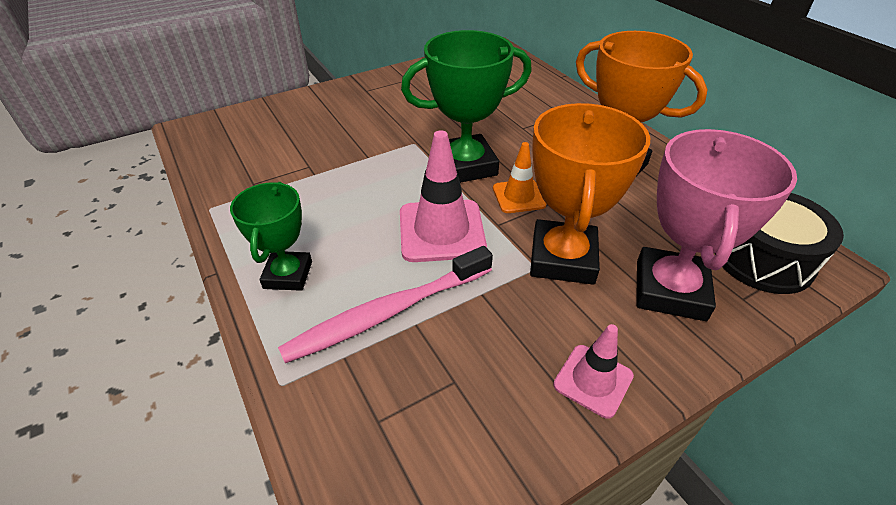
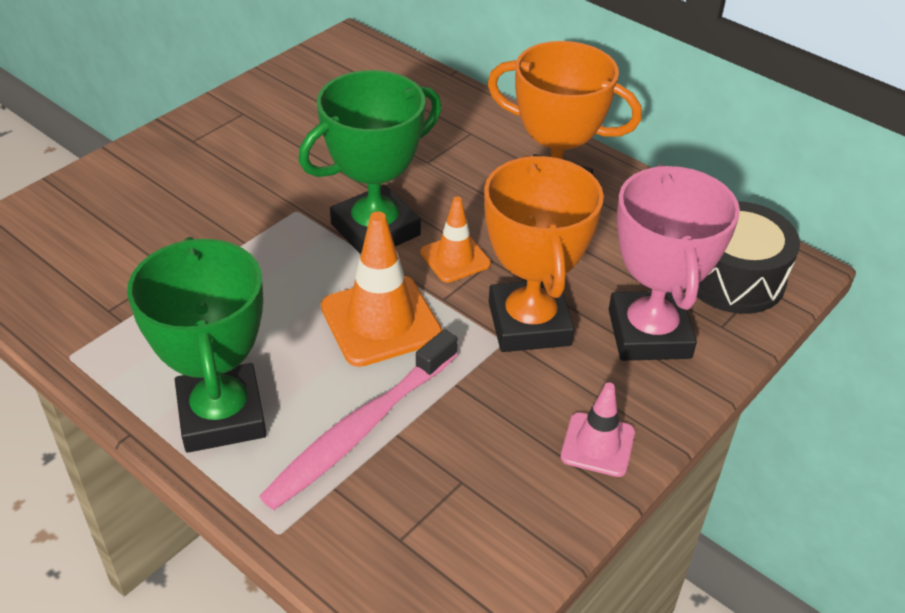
camera: 20 degrees left, 0 degrees up
(288, 275) = (222, 415): green trophy -> green trophy, size x1.61
(441, 231) = (381, 321): pink traffic cone -> orange traffic cone

